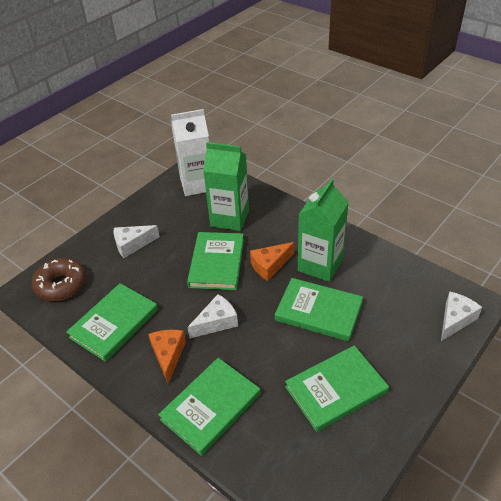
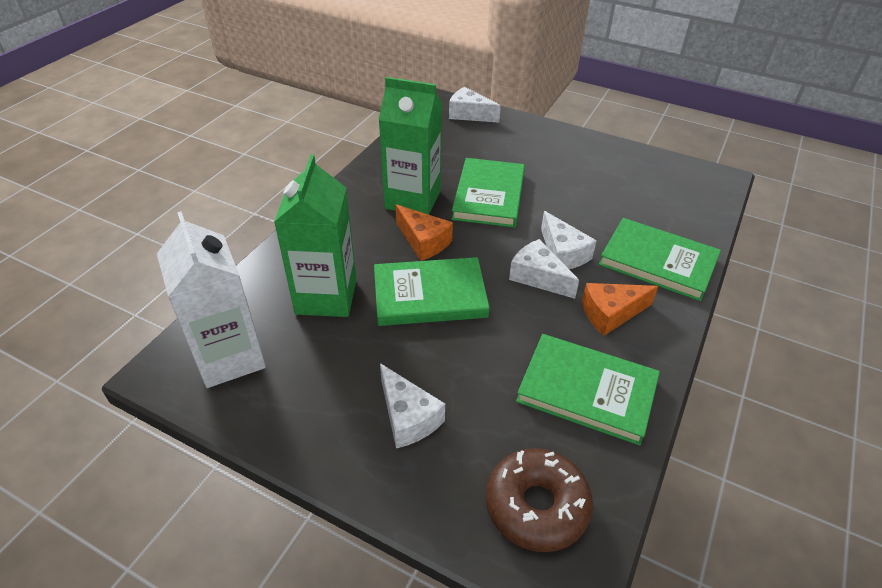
camera: 105 degrees left, 0 degrees up
(238, 343) = (563, 253): none -> white cheese
(336, 389) = (586, 178): green book -> none

